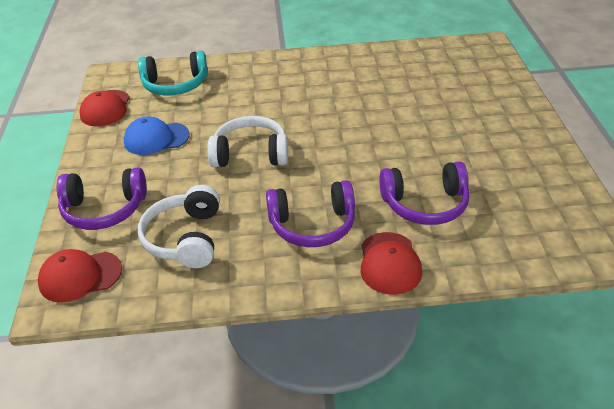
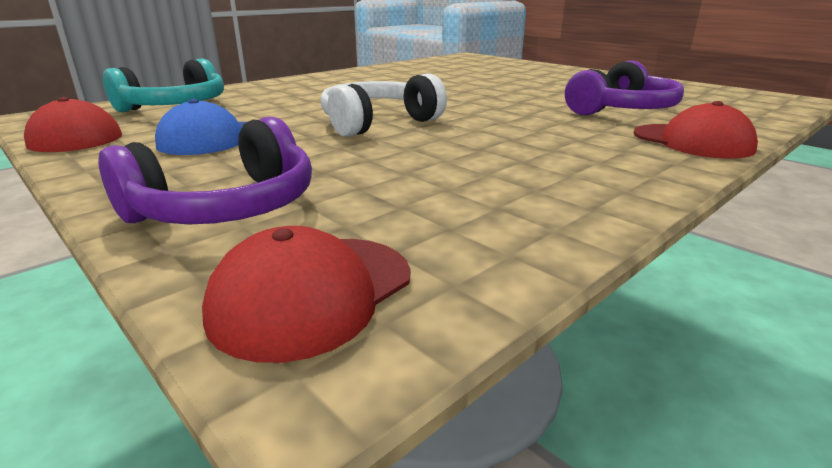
camera: 40 degrees left, 15 degrees down
(185, 238) = (431, 192): white headphones -> none
(312, 225) = (561, 142): purple headphones -> none

